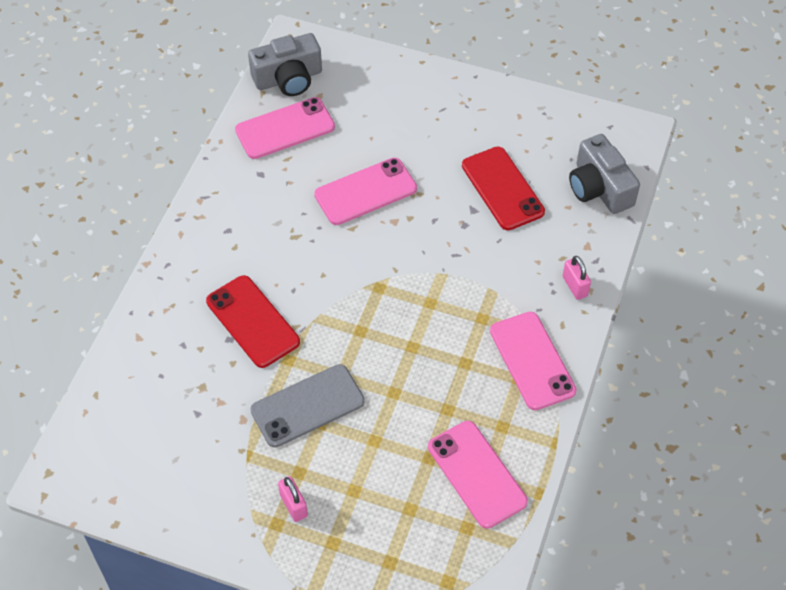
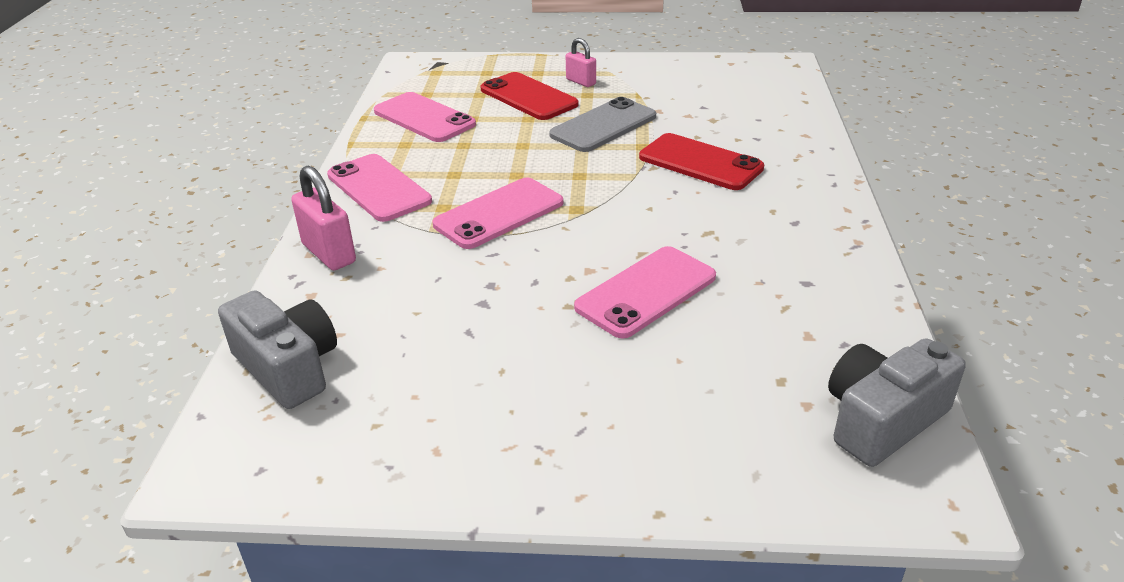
camera: 165 degrees right, 20 degrees down
(285, 129) = (820, 343): pink phone -> pink phone (499, 214)
(502, 189) = (445, 335): red phone -> red phone (528, 97)
(574, 286) = (329, 253): pink padlock -> pink padlock, size x1.59

